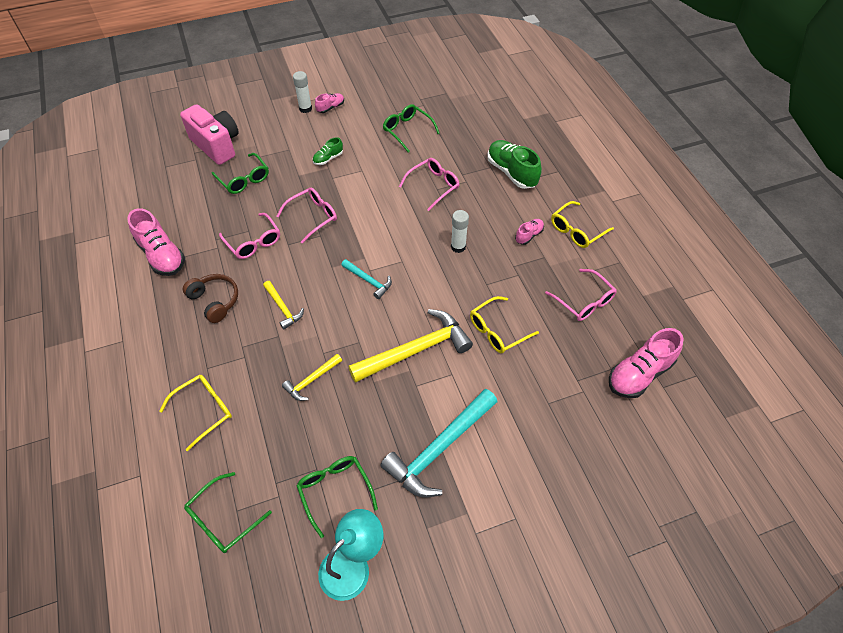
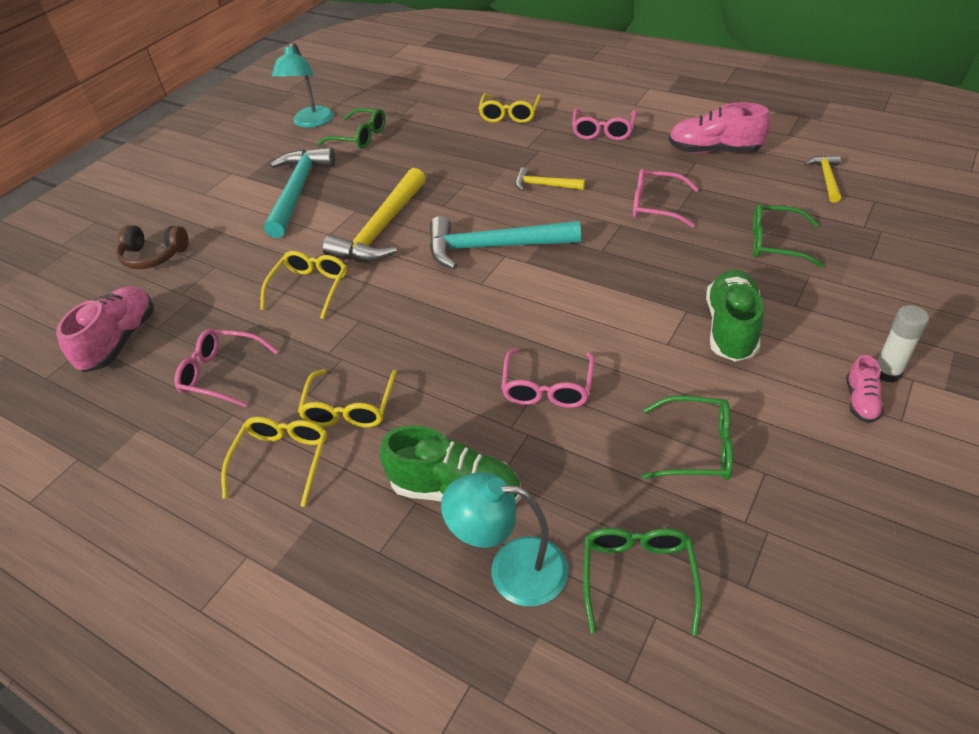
camera: 145 degrees right, 10 degrees down
(215, 301) = (610, 156): brown headphones -> brown headphones (154, 256)
(217, 145) = (877, 252): pink camera -> none
(223, 519) = (421, 94): green glasses -> green glasses (638, 576)
(311, 380) = (451, 166): yellow hammer -> yellow hammer (826, 178)
(312, 217) = (637, 260): pink glasses -> pink glasses (603, 131)
(328, 158) = (731, 328): green shoe -> green shoe, size x1.94
(368, 281) = (493, 247): turquoise hammer -> turquoise hammer, size x1.98
(458, 247) = (431, 336): white glue stick -> none
(514, 138) = (512, 569): none -> turquoise lamp
(529, 235) = (349, 408): pink shoe -> yellow glasses

